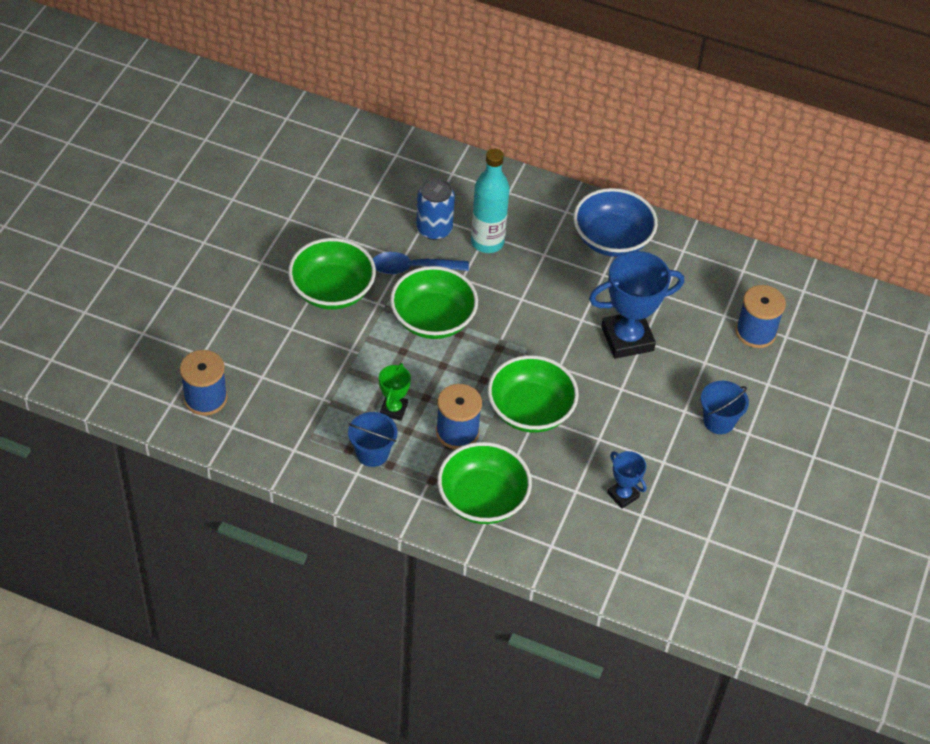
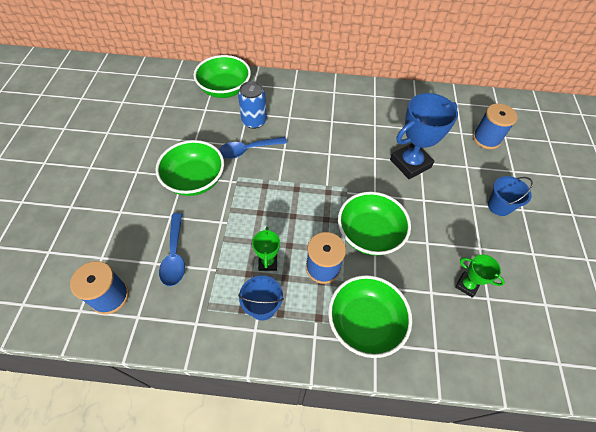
camera: 15 degrees left, 5 degrees up
(286, 374) = (175, 255): none -> blue spoon
(433, 319) = (274, 183): green bowl -> green bowl (225, 89)
(487, 242) = (292, 122): turquoise bottle -> none
(612, 239) = (370, 102): blue bowl -> none
(623, 495) = (467, 285): blue trophy -> green trophy

